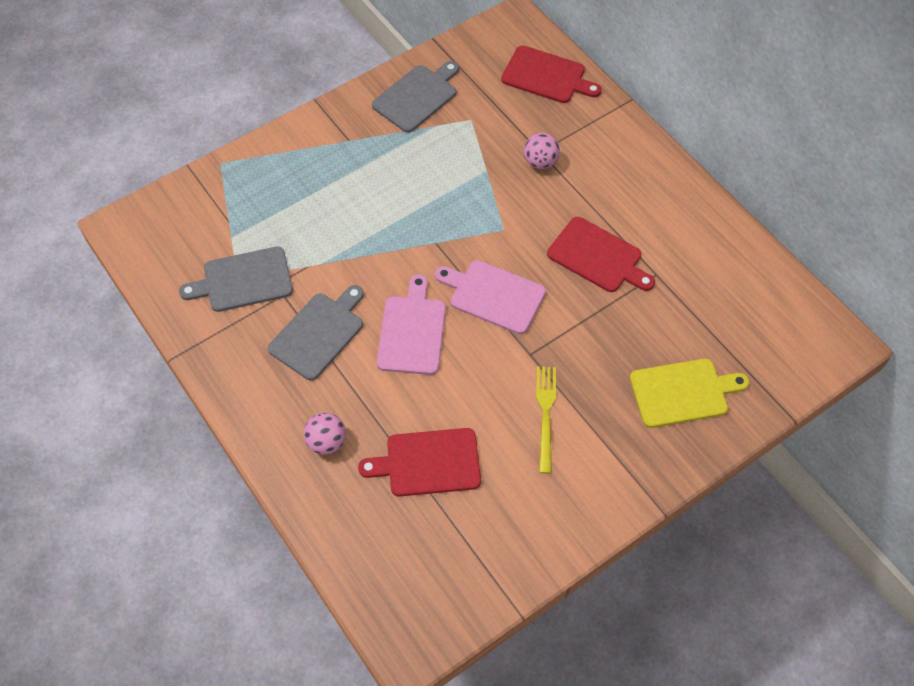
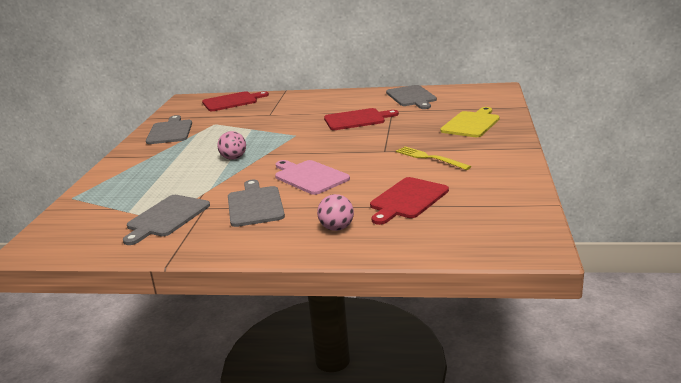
camera: 45 degrees left, 35 degrees down
(493, 295) = (330, 149): pink cutting board -> none
(540, 162) = (275, 116): pink ball -> pink ball (233, 158)
(722, 262) = (412, 97): none -> grey cutting board

